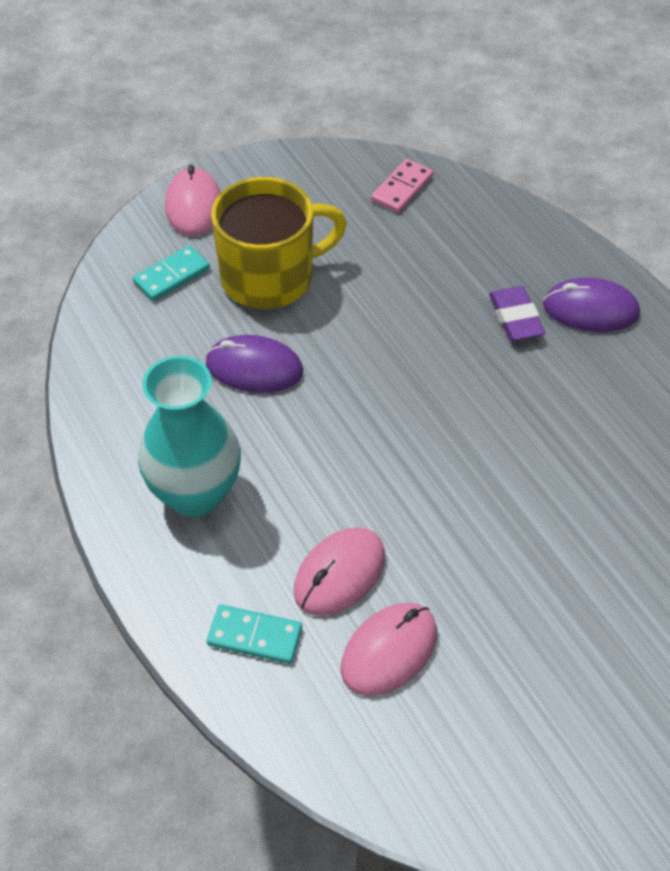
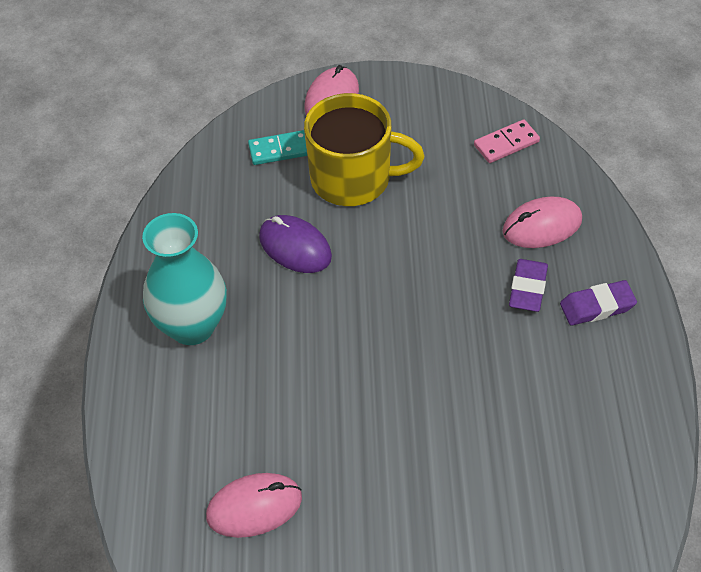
camera: 30 degrees right, 0 degrees up
(255, 636) = (166, 451): turquoise domino -> none
(339, 574) = (256, 432): pink mouse -> pink mouse (542, 226)
(590, 309) = (597, 306): purple mouse -> purple eraser

